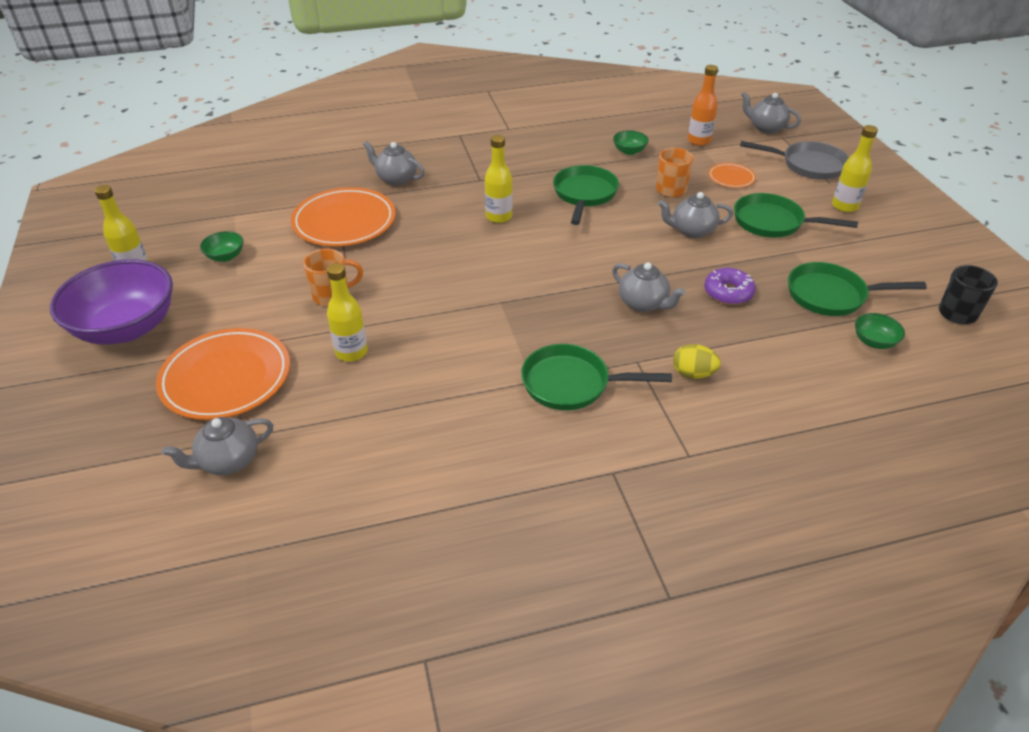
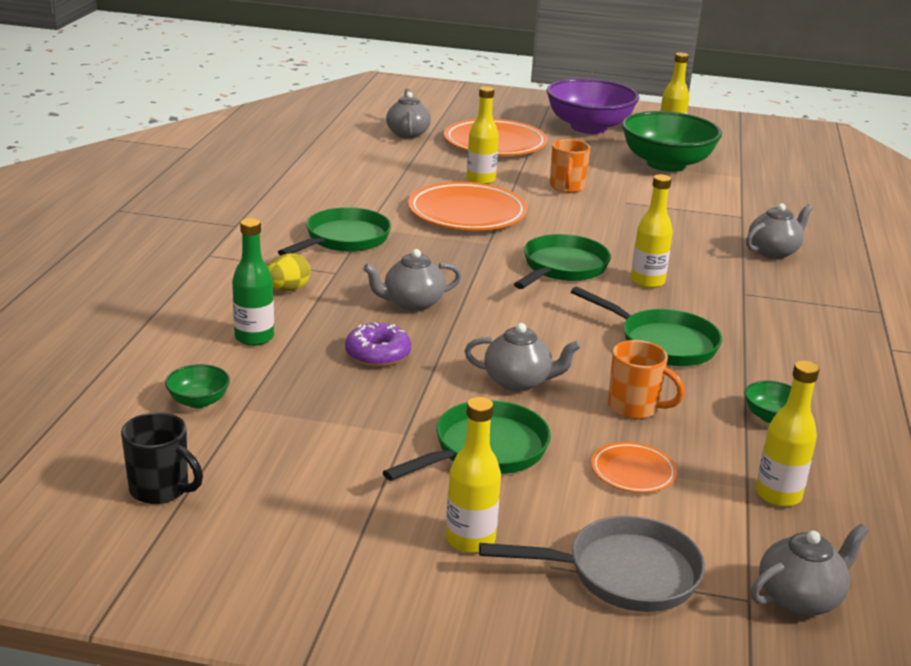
camera: 115 degrees right, 15 degrees down
(225, 256) = (666, 164): green bowl -> green bowl, size x2.42
(344, 222) = (693, 213): orange plate -> orange plate (467, 213)
(692, 231) = (518, 382): grey teapot -> grey teapot turned 75 degrees clockwise
(699, 141) = (778, 495): orange bottle -> yellow bottle
(777, 356) = (254, 337): none -> green bottle
(808, 165) = (623, 574): grey pan -> grey pan turned 135 degrees counterclockwise
(831, 295) = (298, 415): green pan -> green pan (562, 268)

